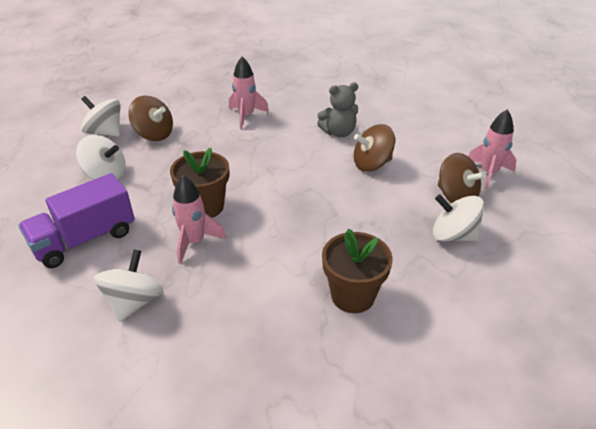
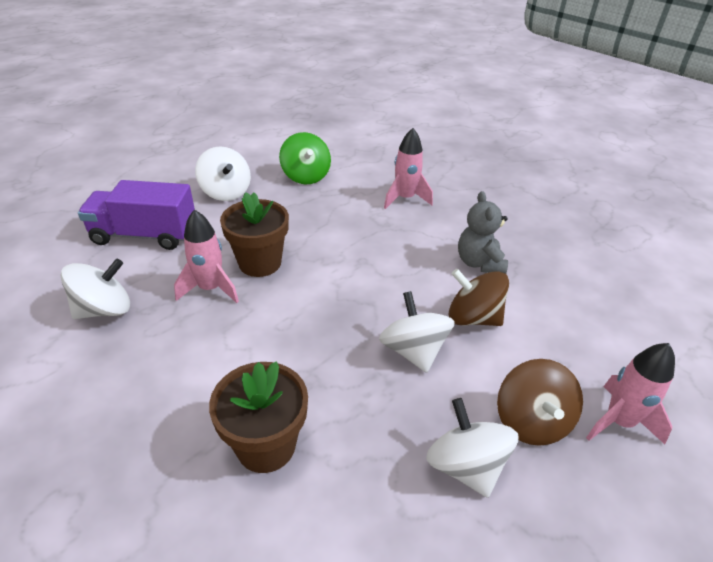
camera: 40 degrees right, 0 degrees up
(105, 132) = (272, 156): white spinning top -> white spinning top (413, 351)
(154, 134) = (306, 176): brown spinning top -> green spinning top
(338, 132) = (479, 263): grey teddy bear -> grey teddy bear turned 60 degrees clockwise

